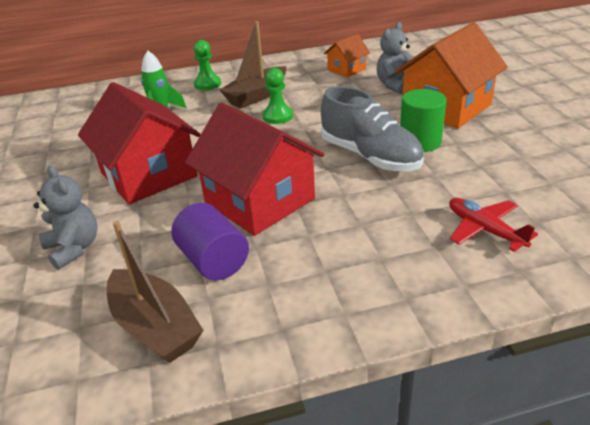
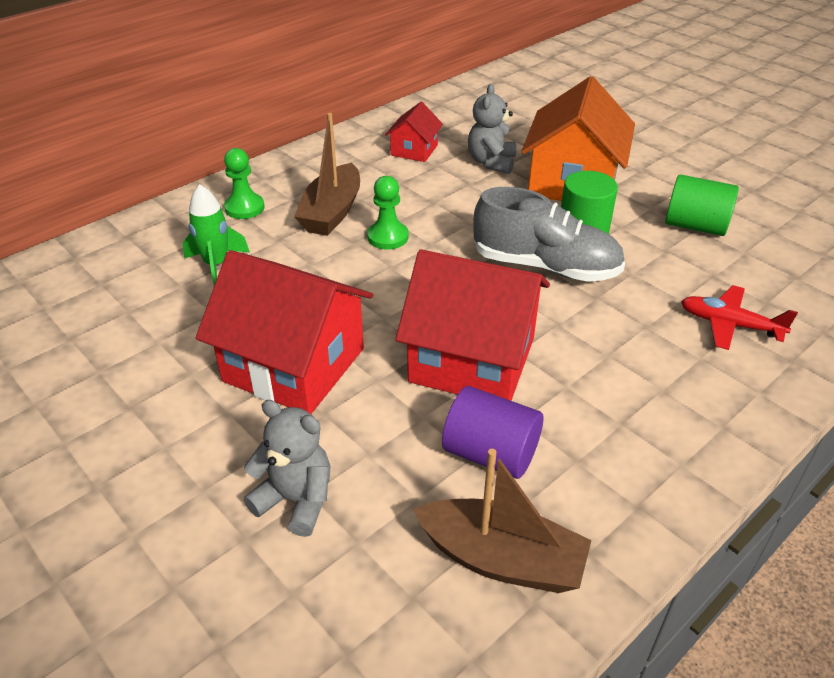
camera: 30 degrees left, 5 degrees up
(346, 69) = (414, 150): orange house -> red house
(523, 155) = (695, 226): none -> green cylinder

